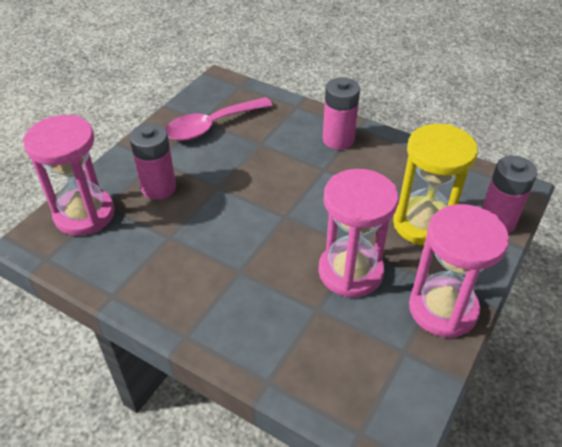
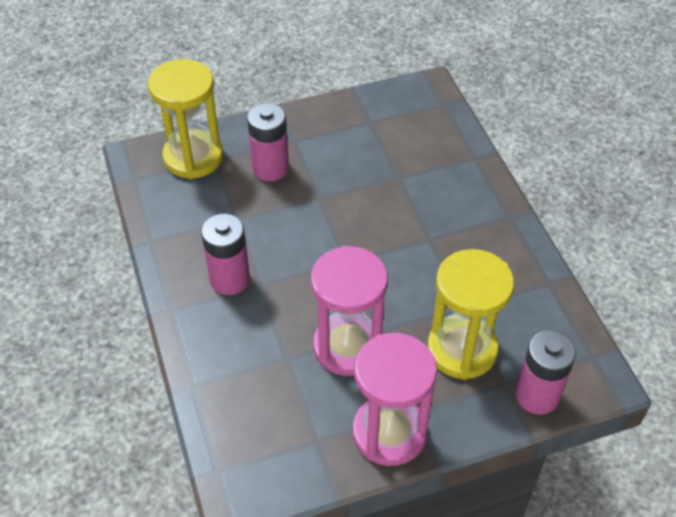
camera: 40 degrees right, 5 degrees up
(84, 214) = (193, 157): pink hourglass -> yellow hourglass
(212, 126) = (373, 133): pink spoon -> none
(338, 139) = (476, 217): pink battery -> pink battery (230, 279)

